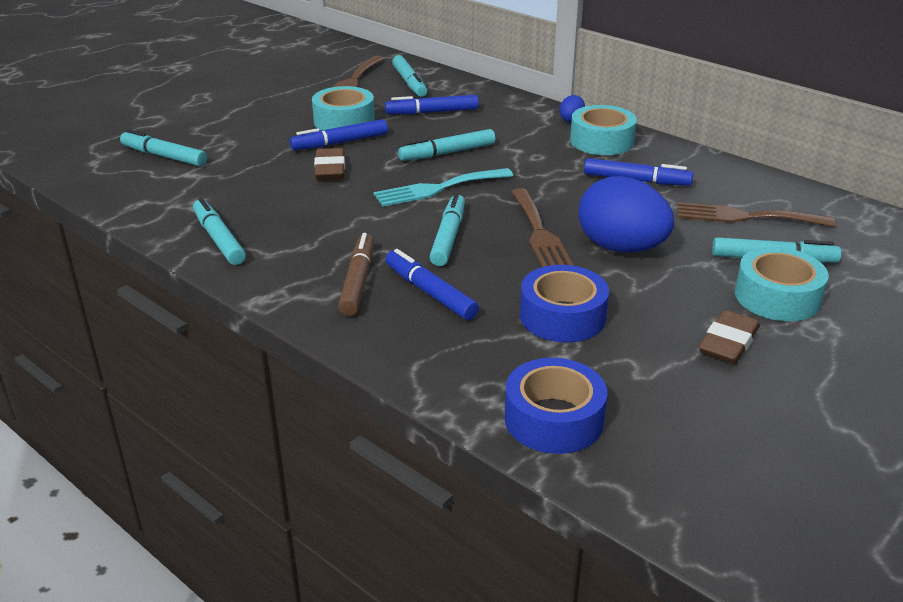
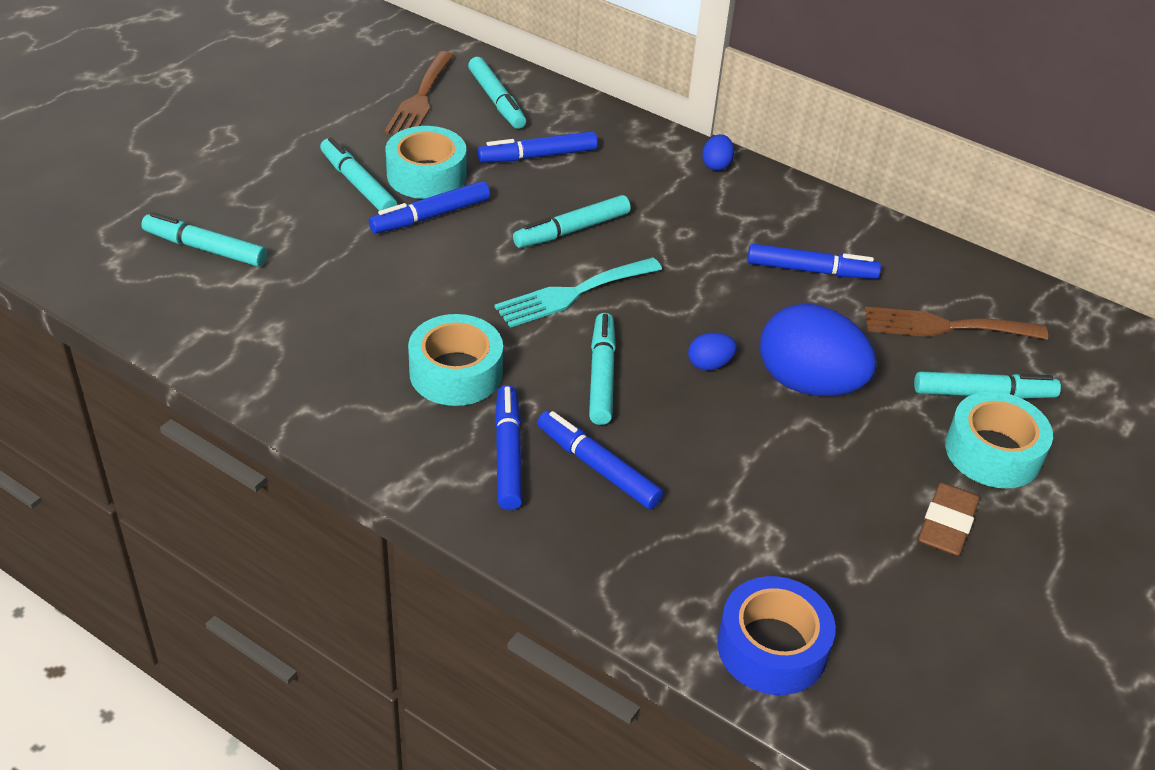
camera: 10 degrees left, 10 degrees up
(219, 239) = (318, 392): turquoise marker -> turquoise marker (358, 184)
(330, 169) = (429, 265): brown eraser -> none
(358, 281) = (507, 454): brown marker -> blue marker
(539, 233) = (709, 364): brown fork -> blue egg
(562, 316) = (757, 496): blue tape -> none
(601, 141) = (759, 203): turquoise tape -> turquoise tape (456, 372)

